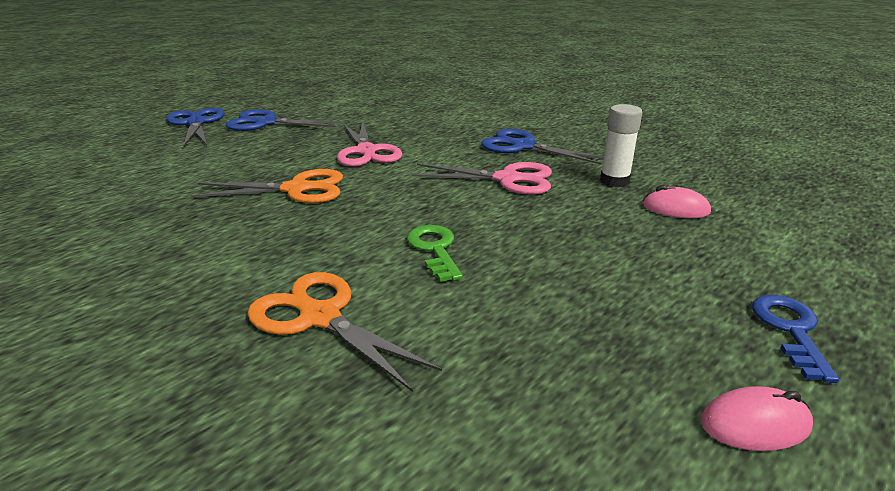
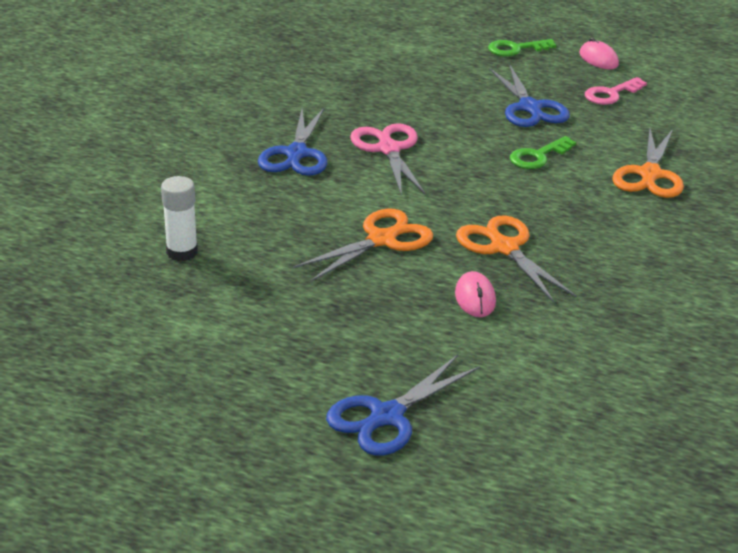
camera: 115 degrees left, 5 degrees up
(266, 123) = (342, 351): blue scissors -> blue scissors (529, 108)
(366, 151) = (381, 240): pink scissors -> orange scissors
(587, 378) = (611, 94): none -> pink key
(614, 181) = (351, 103): white glue stick -> white glue stick (182, 252)
(675, 209) = (388, 78): pink mouse -> pink mouse (475, 298)
(790, 330) = (515, 49): blue key -> green key

